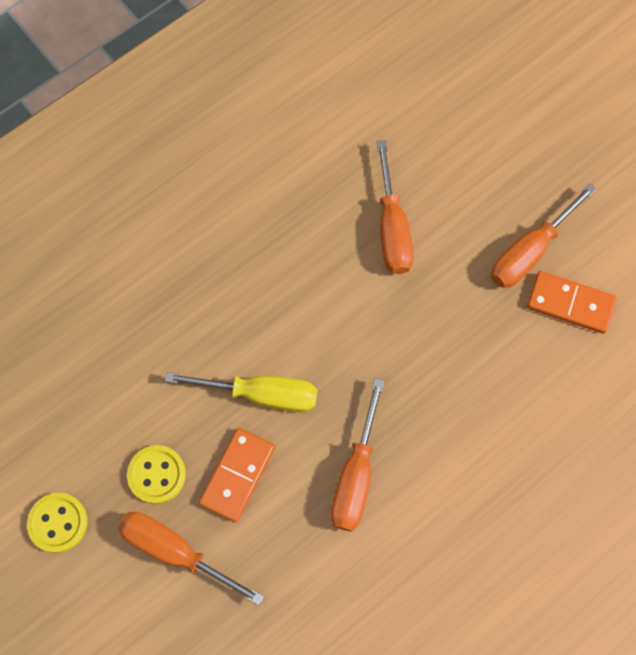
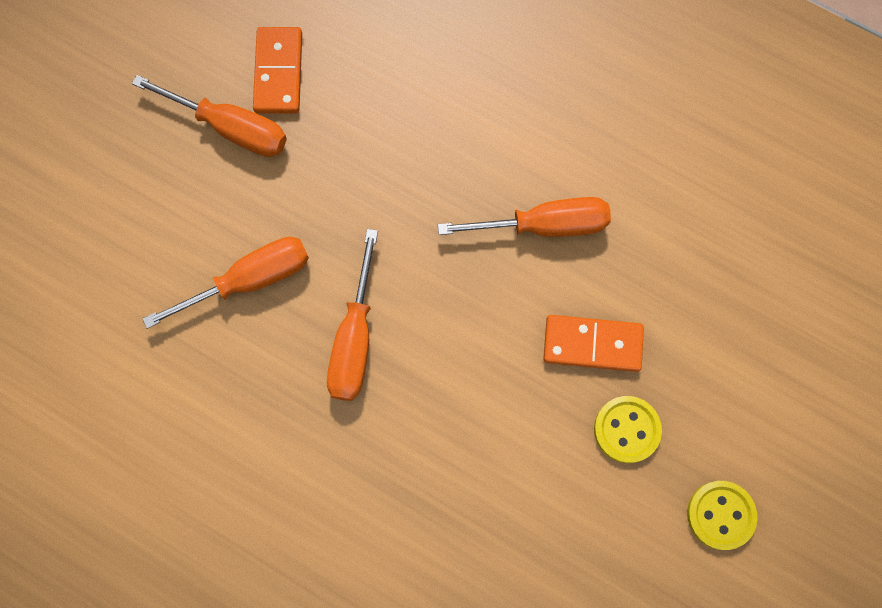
camera: 110 degrees left, 5 degrees up
(176, 552) = (695, 376): orange screwdriver -> orange screwdriver (355, 338)
(260, 394) = (496, 353): yellow screwdriver -> none

